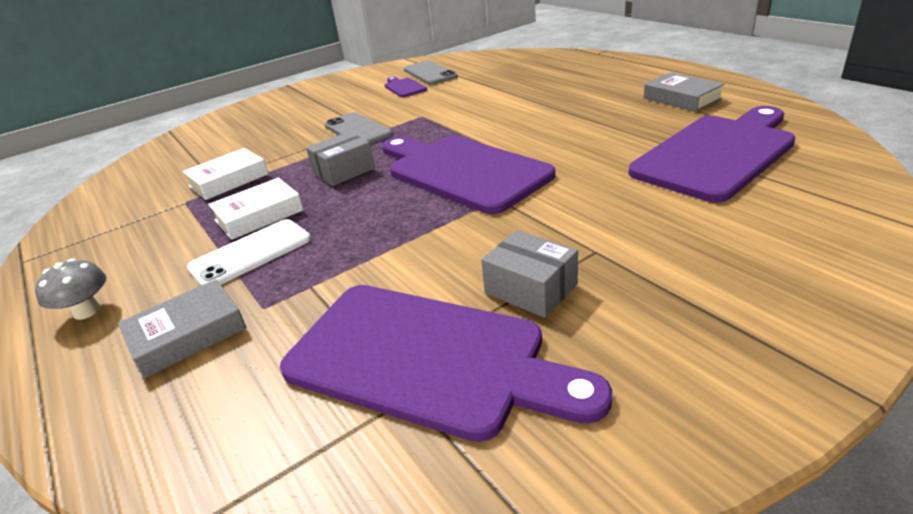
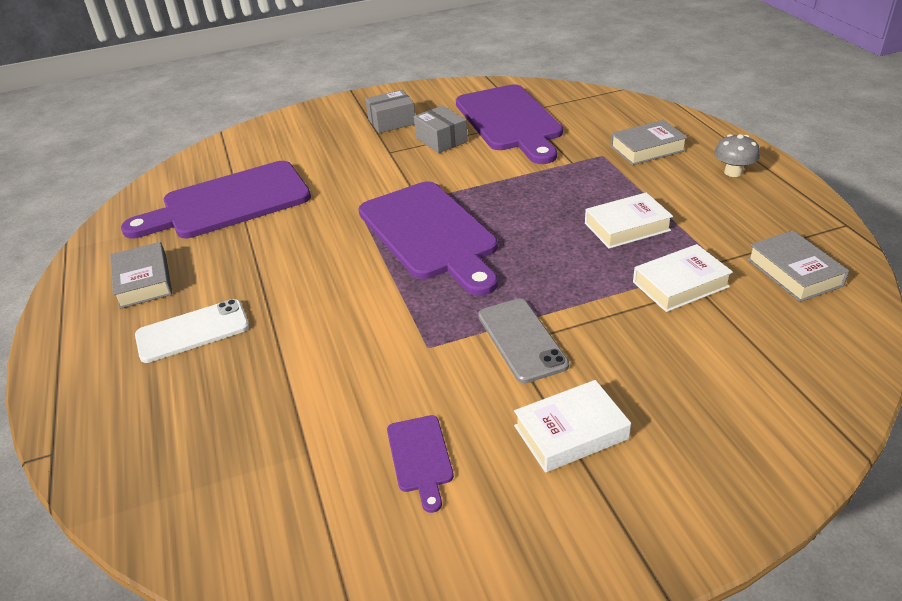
camera: 165 degrees left, 5 degrees up
(123, 207) = (794, 272): none -> grey book
(251, 253) = (623, 192): white phone -> white phone (192, 331)
(325, 107) = (571, 432): none -> white book
(343, 171) = (545, 264): grey box -> grey box (392, 122)
(426, 358) = (510, 121): purple cutting board -> purple cutting board turned 150 degrees counterclockwise
(430, 73) = (352, 505): grey phone -> none

